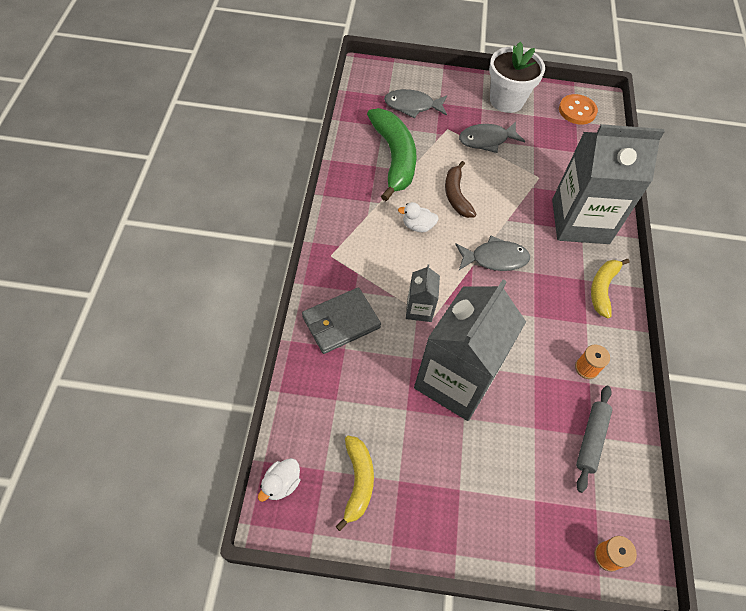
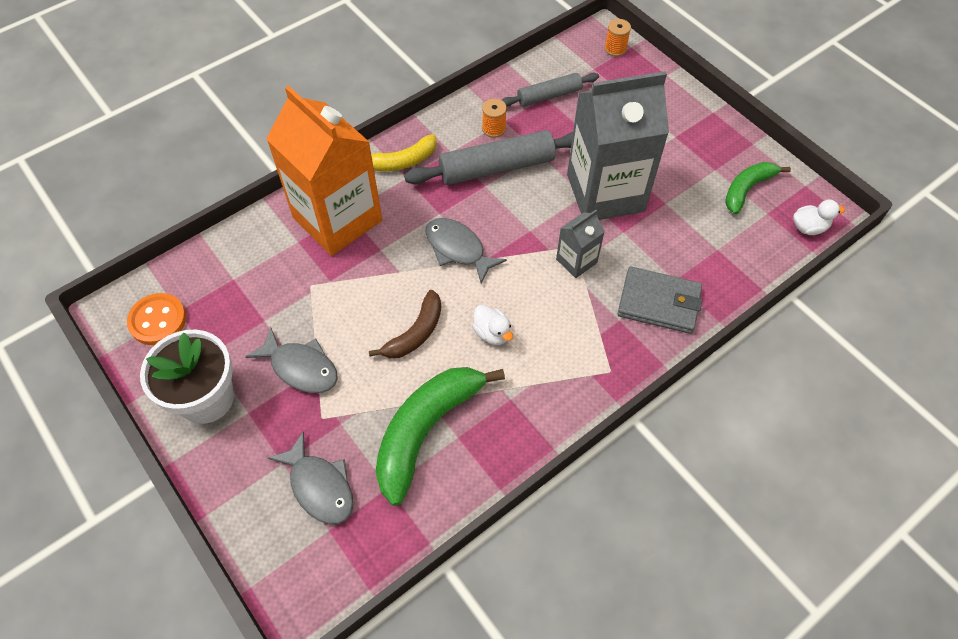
camera: 130 degrees left, 0 degrees up
(358, 482) = (747, 189): yellow banana -> green banana
(545, 336) = (496, 167): none -> grey rolling pin
(580, 221) = (337, 219): grey carton -> orange carton

